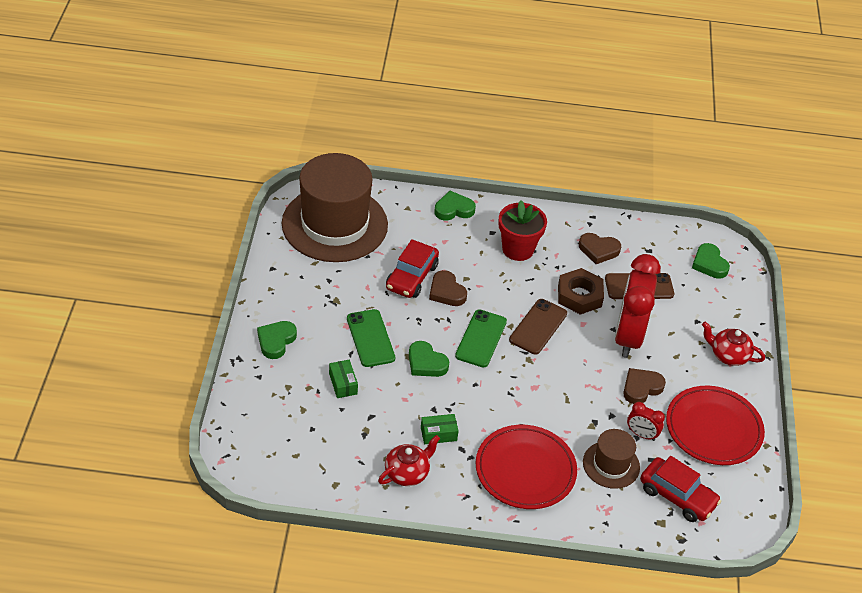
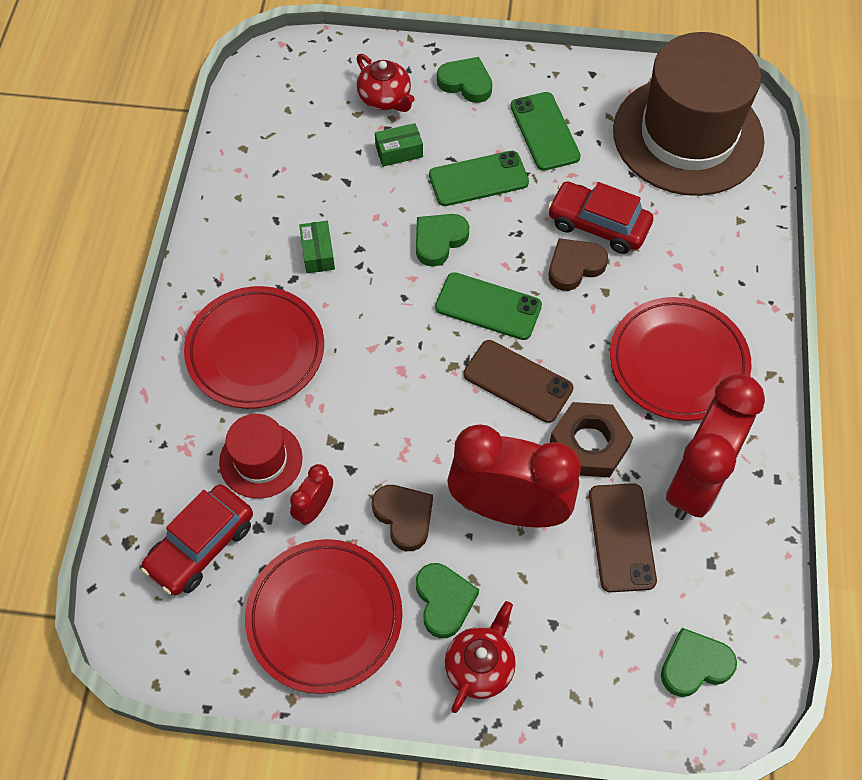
camera: 95 degrees right, 15 degrees up
(327, 299) = (544, 131): none -> green phone
(407, 473) = (257, 219): red teapot -> red teapot (385, 99)
(453, 209) = (749, 279): green heart -> green heart (444, 601)
(518, 249) = (678, 362): red flower pot -> red plate
(598, 250) = (697, 481): brown heart -> red clock
(611, 465) = (261, 460): brown hat -> red hat

